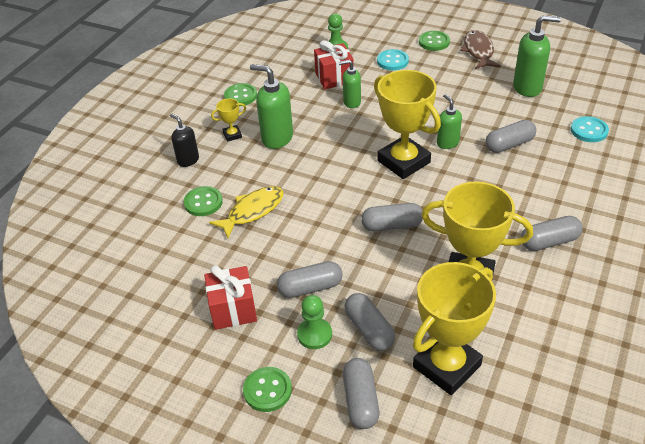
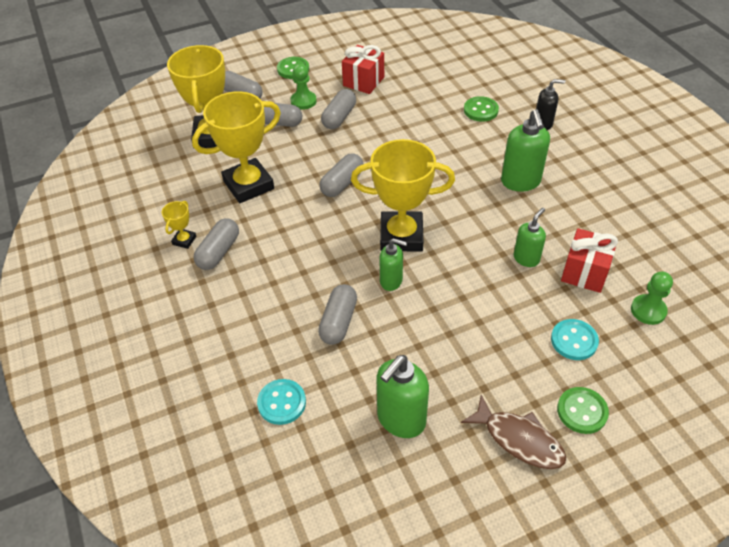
camera: 130 degrees right, 5 degrees up
(232, 135) = (554, 160): yellow trophy -> yellow trophy (184, 240)
(241, 96) = (615, 193): green button -> none
(252, 211) = (442, 127): yellow fish -> none
(277, 138) = (520, 182): green soap dispenser -> green soap dispenser turned 105 degrees clockwise

